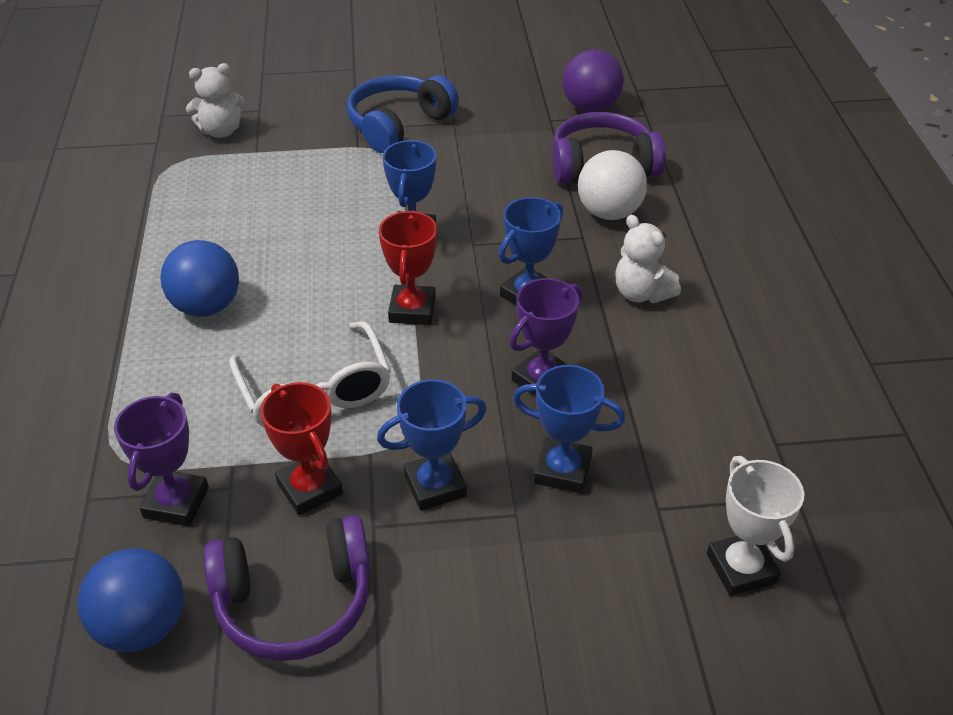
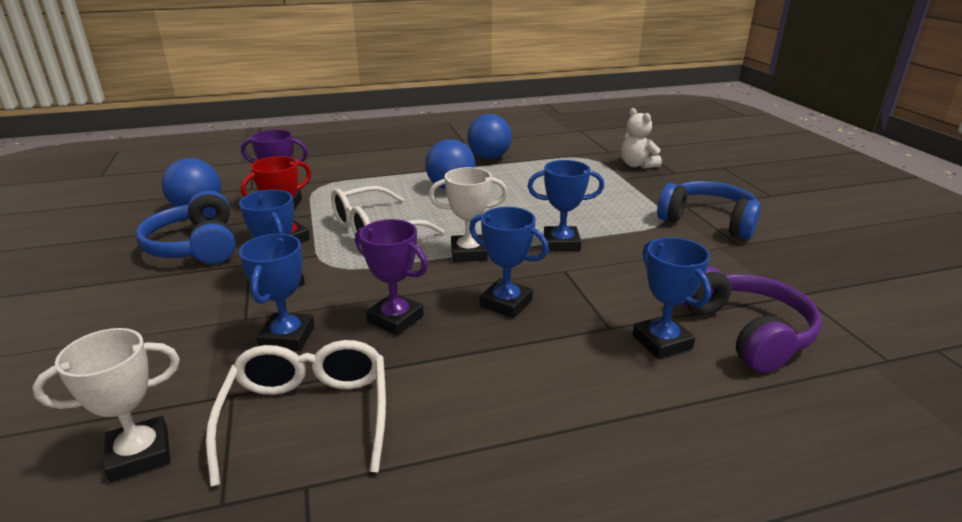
camera: 80 degrees right, 15 degrees down
(110, 255) = (489, 158): none -> blue ball
(295, 602) = (196, 246): purple headphones -> blue headphones
(412, 310) = (469, 253): red trophy -> white trophy
(590, 107) = (854, 317): purple ball -> none
(609, 213) = (662, 342): white ball -> blue trophy
(641, 293) = (535, 371): white teddy bear -> none
(692, 446) = (308, 415): none -> white glasses

